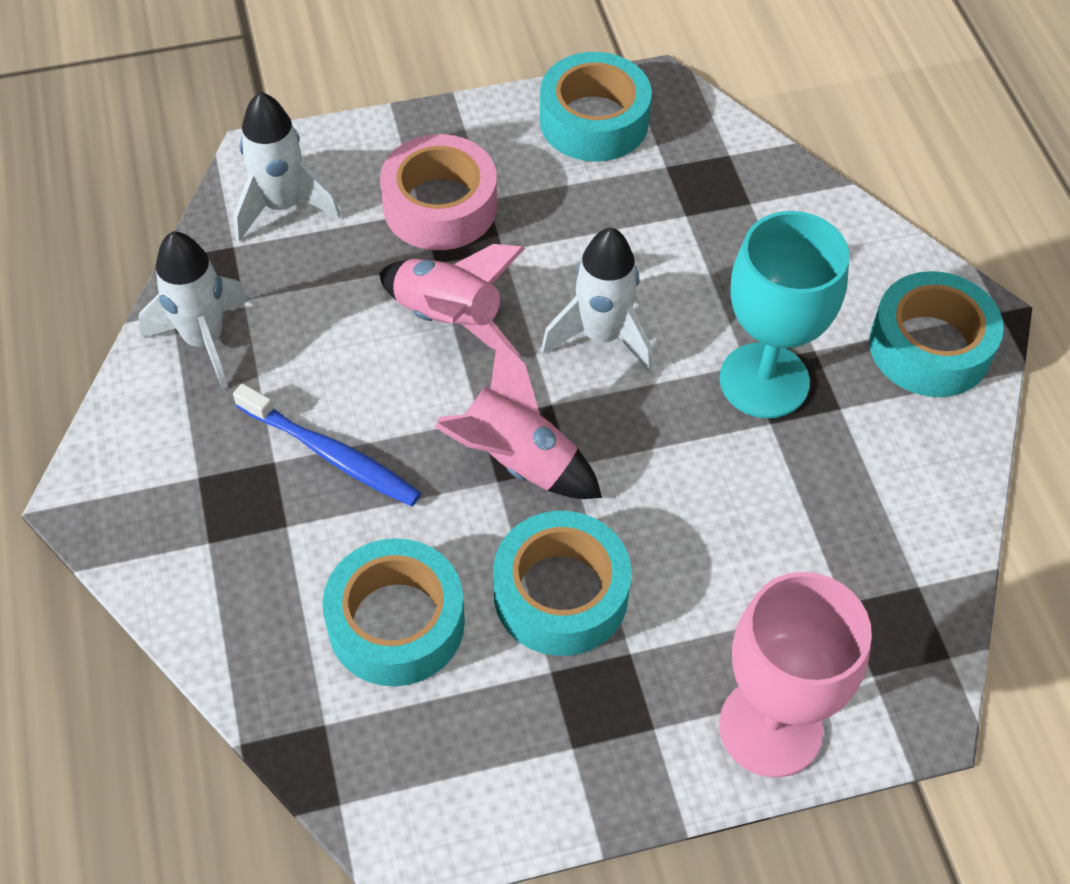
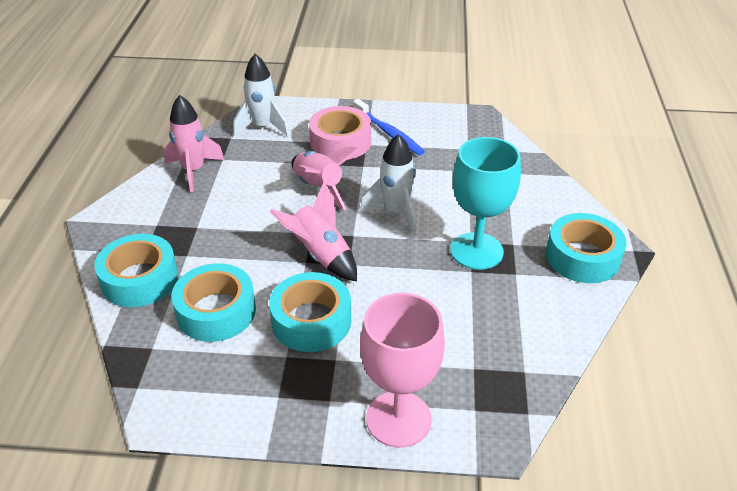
camera: 20 degrees right, 15 degrees down
(204, 340) = (194, 171): white rocket -> pink rocket
(331, 454) = (226, 230): blue toothbrush -> blue toothbrush (388, 133)
(594, 121) = (438, 123): turquoise tape -> turquoise tape (140, 279)

